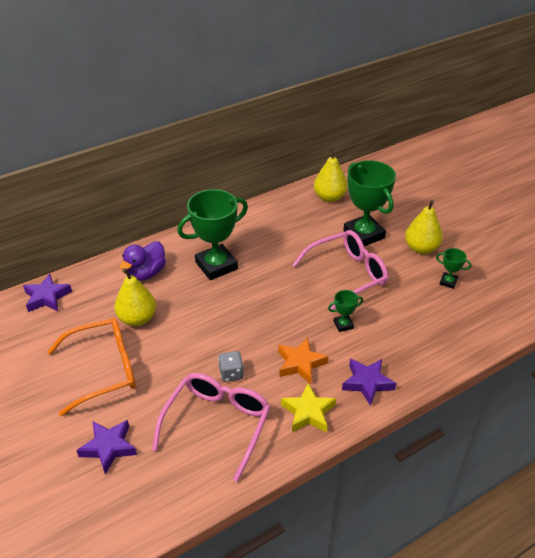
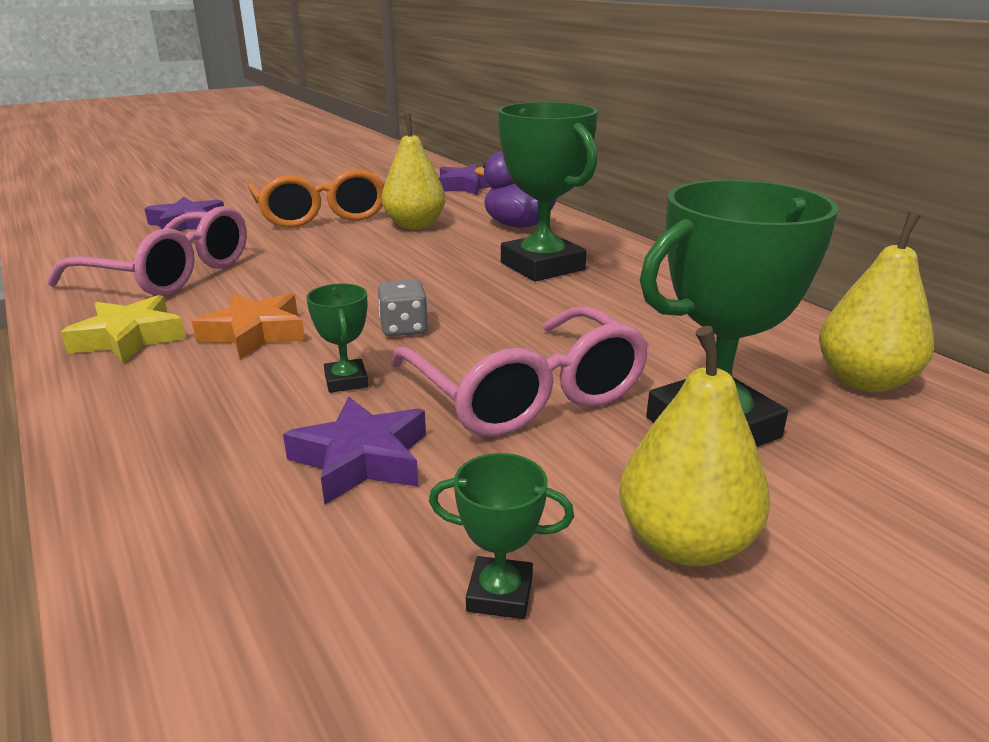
camera: 90 degrees right, 15 degrees down
(231, 373) = (267, 281): grey dice -> grey dice (404, 328)
(367, 383) = (151, 402): purple star -> purple star (361, 459)
(448, 282) = (500, 594): green trophy -> green trophy turned 75 degrees clockwise

